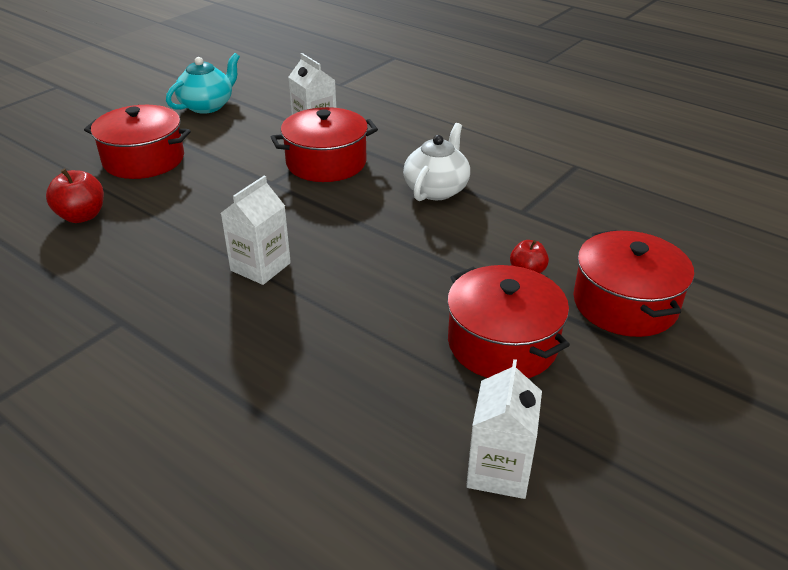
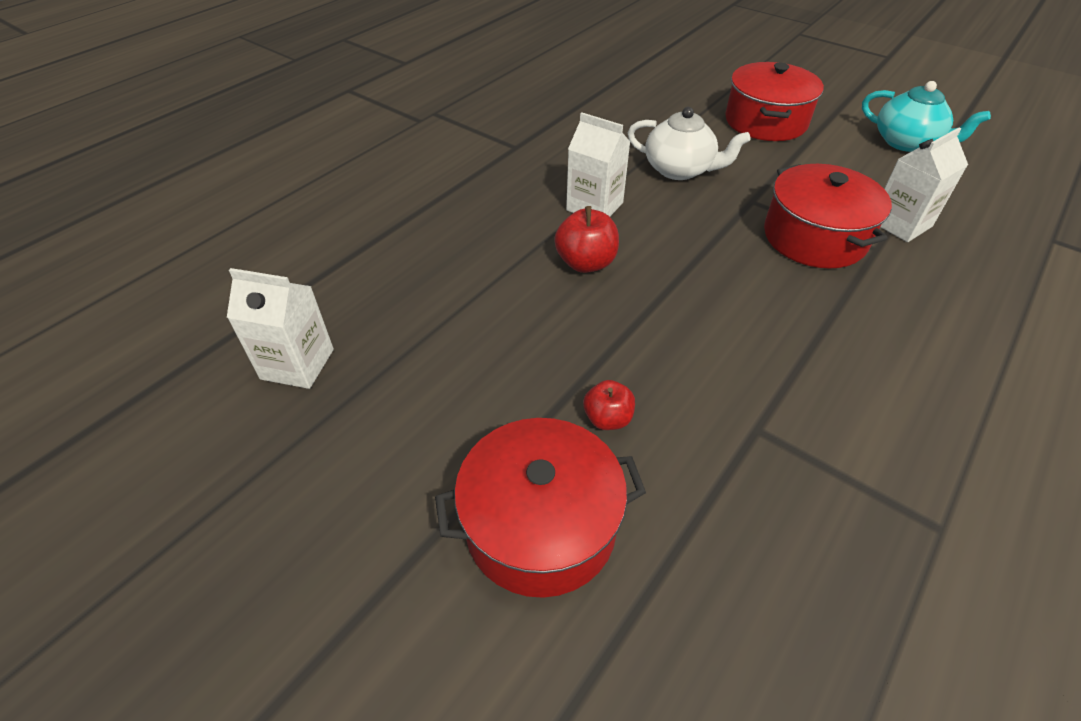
camera: 90 degrees right, 10 degrees up
(82, 216) = (658, 107): red apple -> red apple (586, 263)
(436, 189) = (787, 336): white teapot -> white teapot (680, 170)
(502, 343) = (469, 381): red pot -> none

